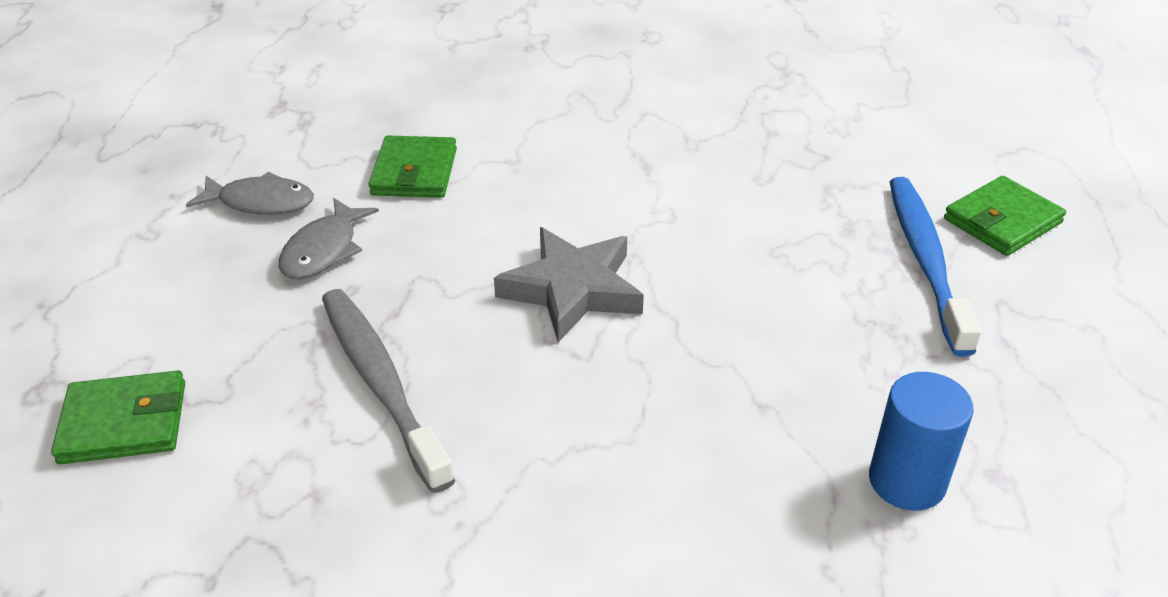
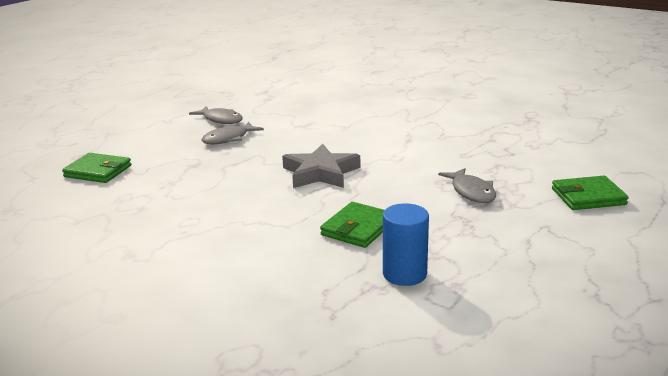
camera: 30 degrees right, 15 degrees down
(381, 383) = (204, 183): grey toothbrush -> none
(414, 172) = (296, 122): green wallet -> green wallet (358, 228)
(843, 261) = (471, 192): none -> grey fish
(925, 260) = (520, 201): blue toothbrush -> none

